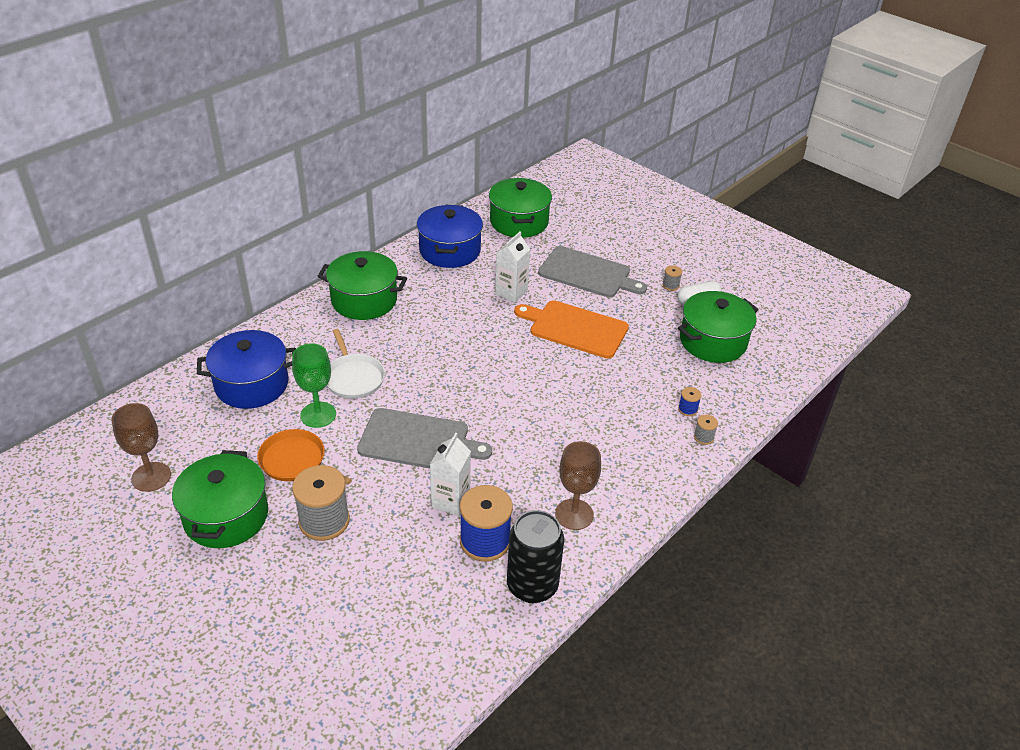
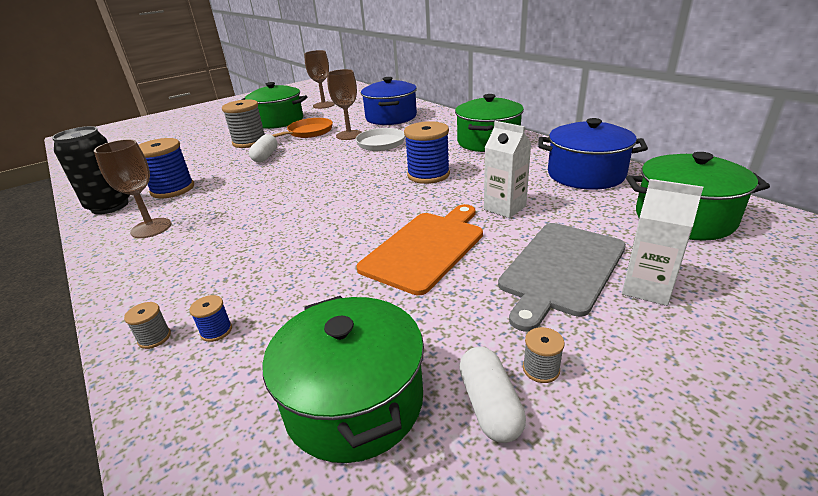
camera: 105 degrees right, 10 degrees down
(318, 415) = (349, 135): green goblet -> brown goblet
(385, 482) = (265, 156): none -> white capsule
(418, 441) = (297, 165): grey cutting board -> none
(448, 336) = (428, 175): none -> blue spool
(450, 501) = (225, 177): white carton -> white carton (647, 288)

